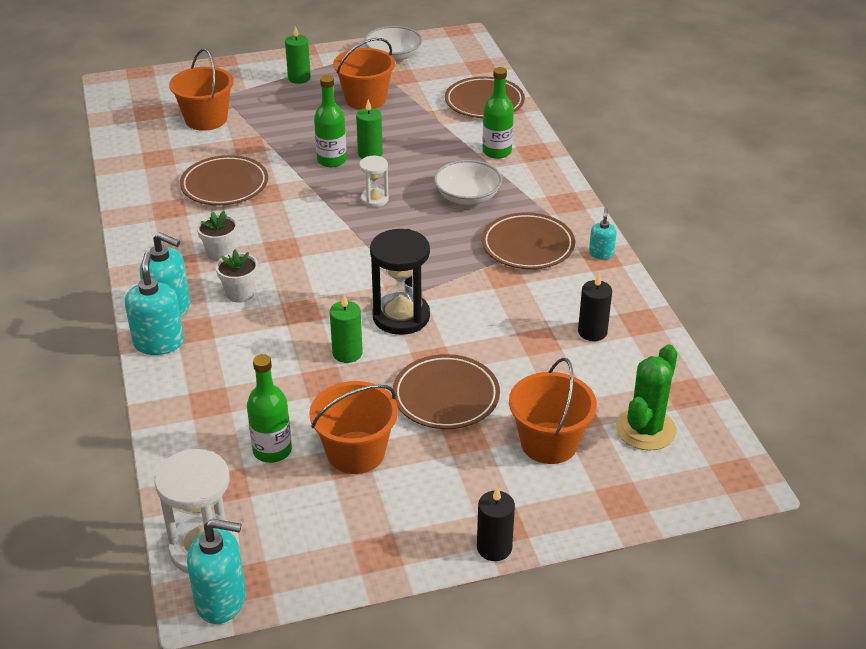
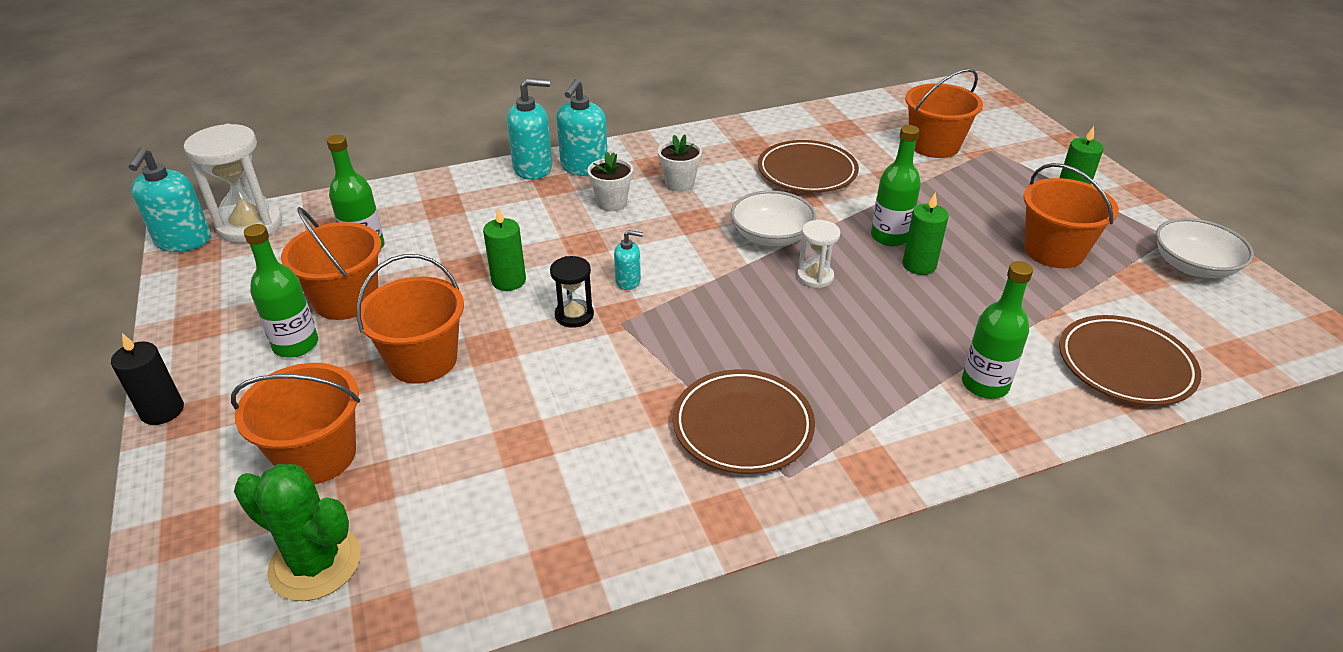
camera: 85 degrees right, 0 degrees up
(401, 316) = (574, 315): black hourglass -> black hourglass, size x0.55
(416, 476) = (296, 345): none -> green bottle
(446, 396) = (423, 360): brown plate -> orange bucket
(467, 196) = (850, 359): white bowl -> white bowl (771, 236)
(592, 332) = (539, 502): black candle -> none
(601, 253) = (739, 515): turquoise soap dispenser -> turquoise soap dispenser (628, 281)

